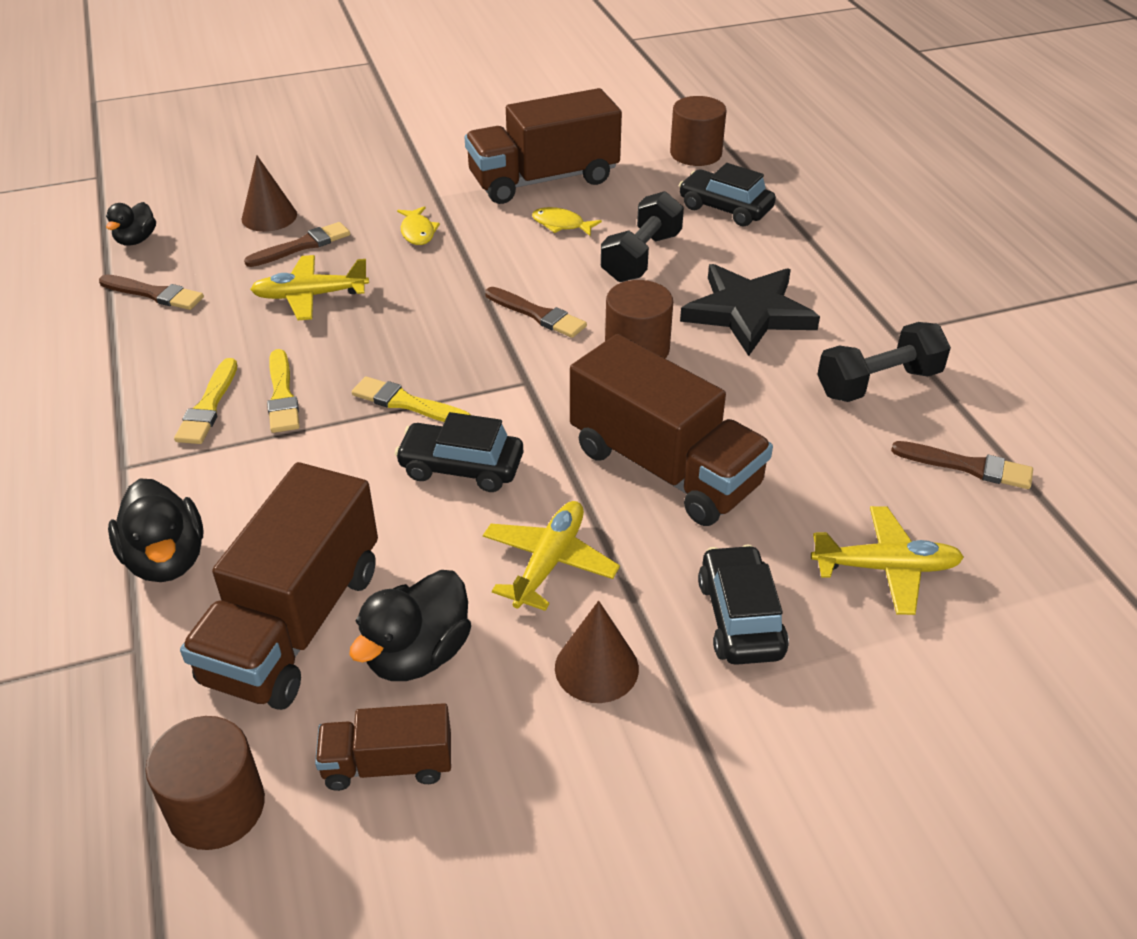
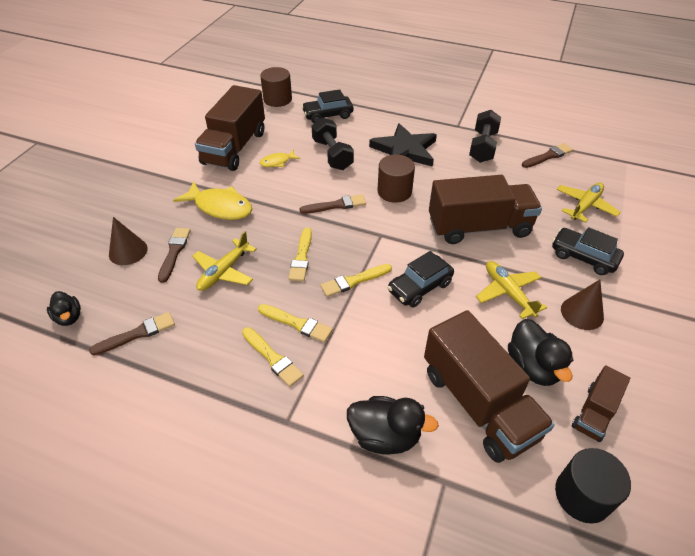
camera: 50 degrees left, 5 degrees up
(216, 807) = (582, 495): brown cylinder -> black cylinder
(401, 339) = (301, 257): none -> yellow brush
(418, 232) = (220, 207): yellow fish -> yellow fish, size x1.86

